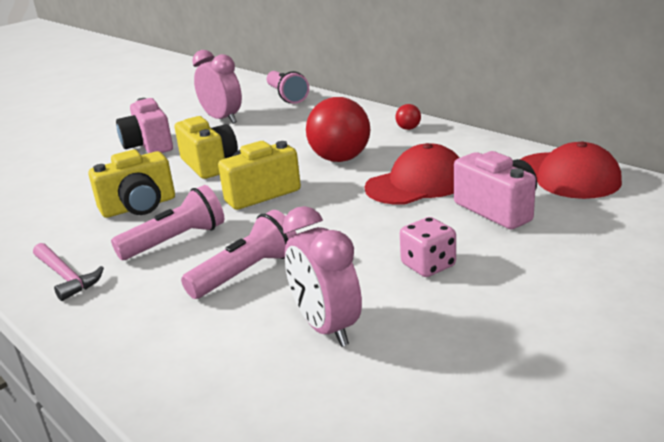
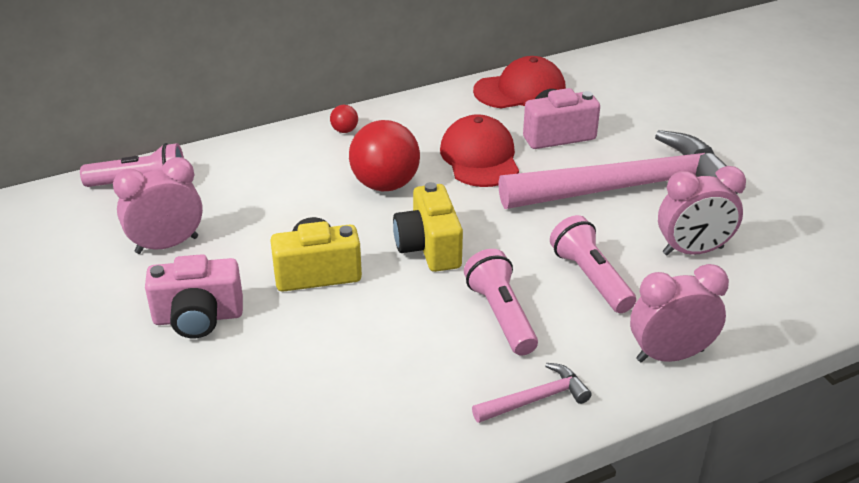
camera: 75 degrees left, 10 degrees up
(132, 338) = (670, 355): none -> pink clock
(139, 207) = (396, 337): yellow camera -> none
(428, 265) = (627, 187): pink dice -> pink hammer

